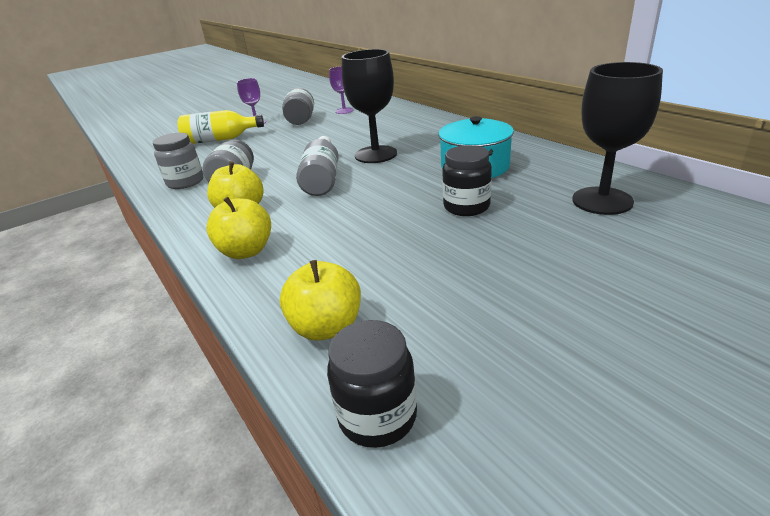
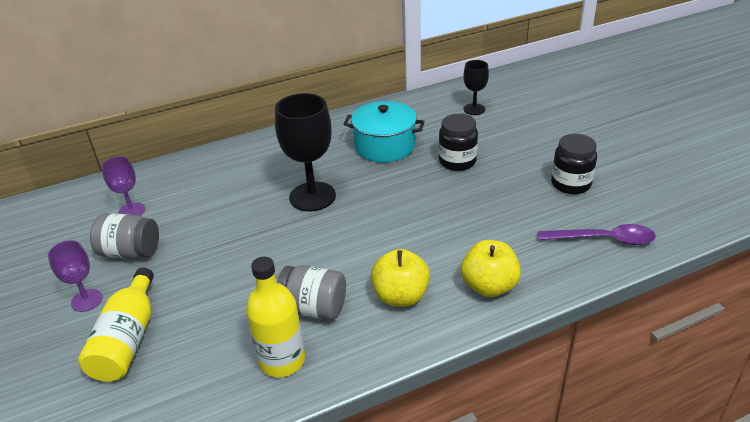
camera: 80 degrees left, 5 degrees up
(185, 182) = (282, 360): grey jar -> yellow bottle
(322, 178) = (351, 236): grey bottle -> none
(326, 327) = (603, 239): yellow apple -> purple spoon
(377, 416) = (679, 223): black jar -> black jar (571, 184)
(602, 201) = (474, 109): black goblet -> black goblet, size x0.55

